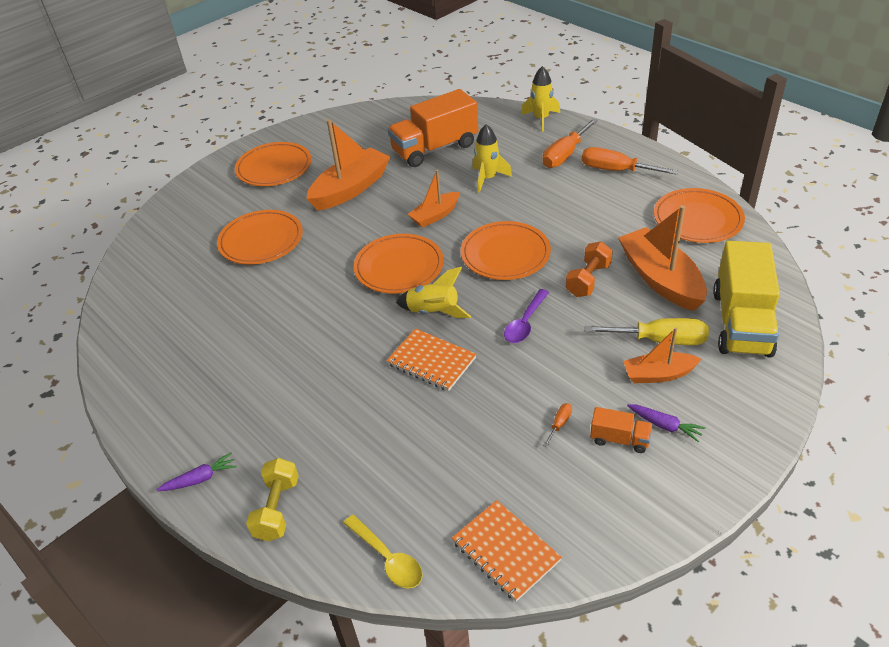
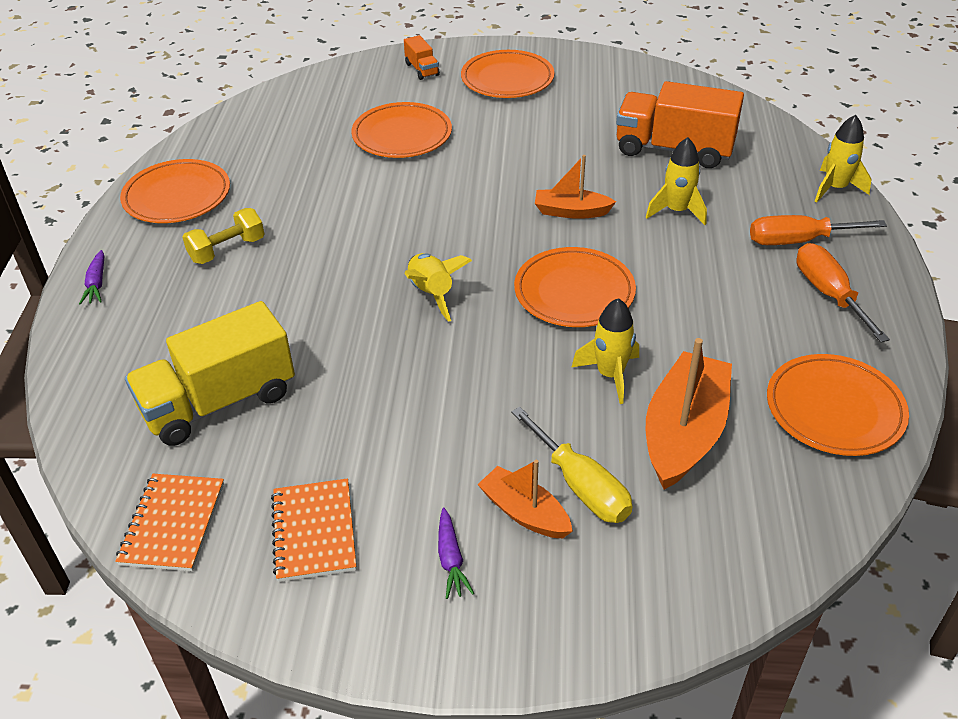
camera: 45 degrees right, 0 degrees up
(200, 479) = (97, 283): purple carrot -> purple carrot turned 60 degrees clockwise
(277, 509) = (101, 346): yellow dumbbell -> yellow dumbbell (227, 250)
(351, 189) = (539, 138): orange boat -> none
(388, 558) = (102, 447): yellow spoon -> none
(399, 267) = (467, 234): orange plate -> orange plate (177, 196)
(431, 361) = (363, 332): orange notebook -> orange notebook (314, 532)
(525, 323) = (488, 365): purple spoon -> none
(559, 424) = (371, 472): orange screwdriver -> none
(588, 280) = (610, 375): orange dumbbell -> yellow rocket
(619, 439) = (394, 531): orange truck -> orange truck (422, 69)
(741, 322) = (694, 544): yellow truck -> yellow truck (219, 402)

